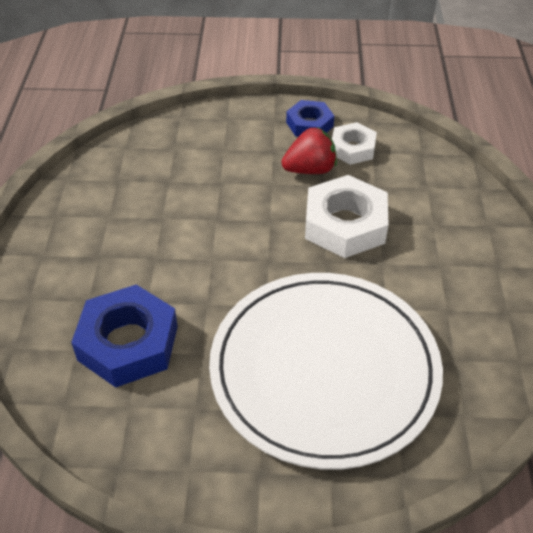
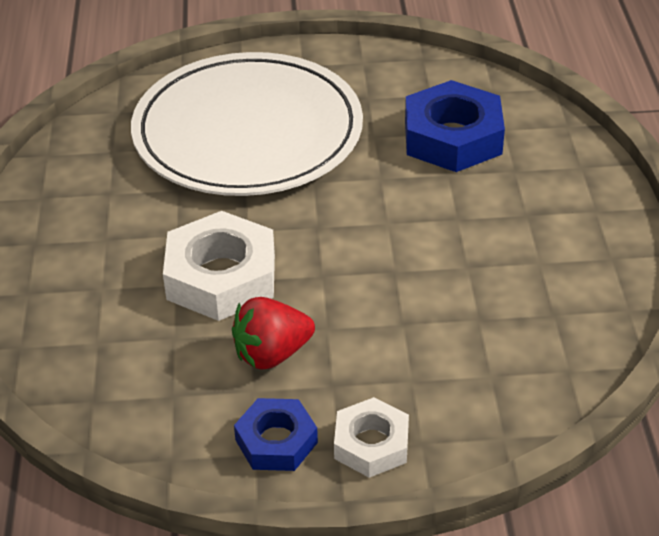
camera: 175 degrees right, 5 degrees down
(352, 148) = (204, 398): white nut -> white nut (371, 444)

